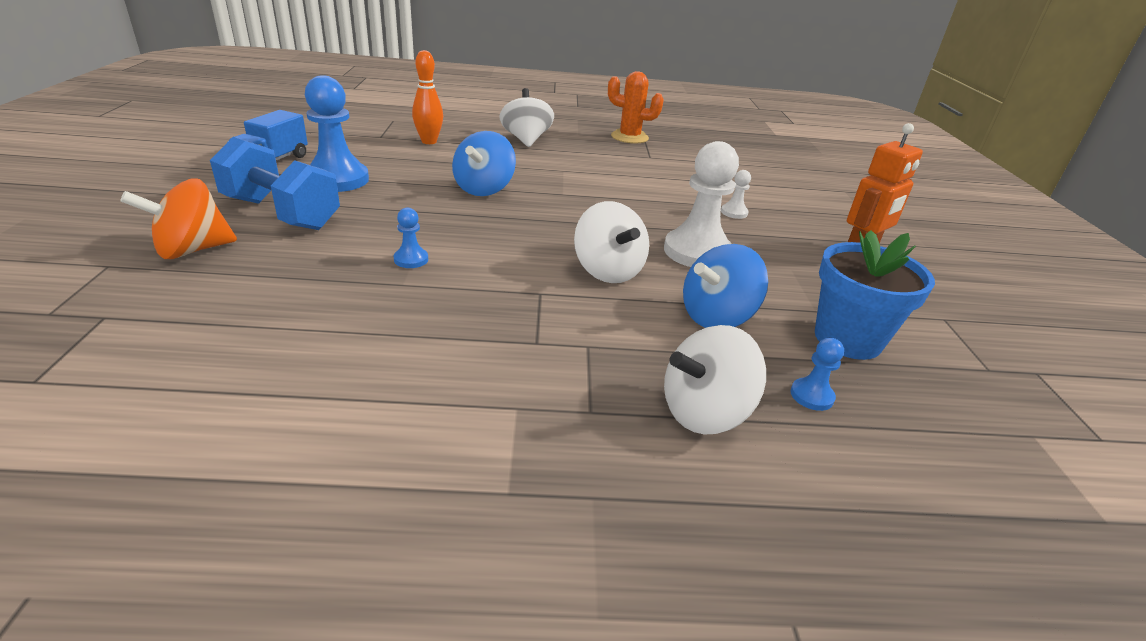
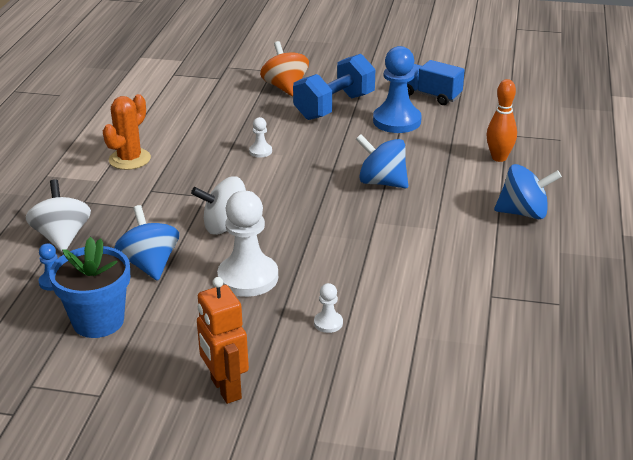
camera: 105 degrees right, 0 degrees up
(411, 259) = (260, 151): blue pawn -> white pawn
(526, 140) = (524, 213): white spinning top -> blue spinning top
(629, 137) = (561, 291): orange cactus -> orange cactus (129, 159)

